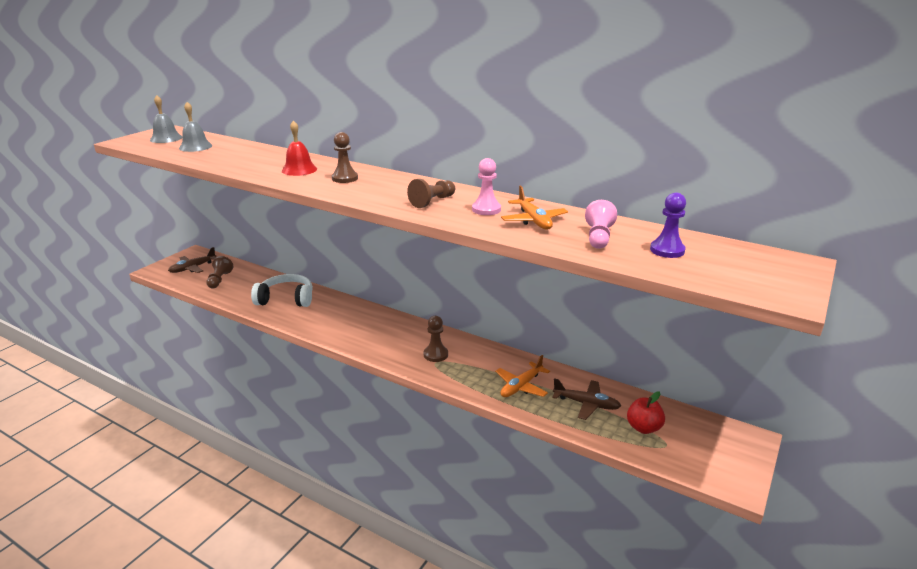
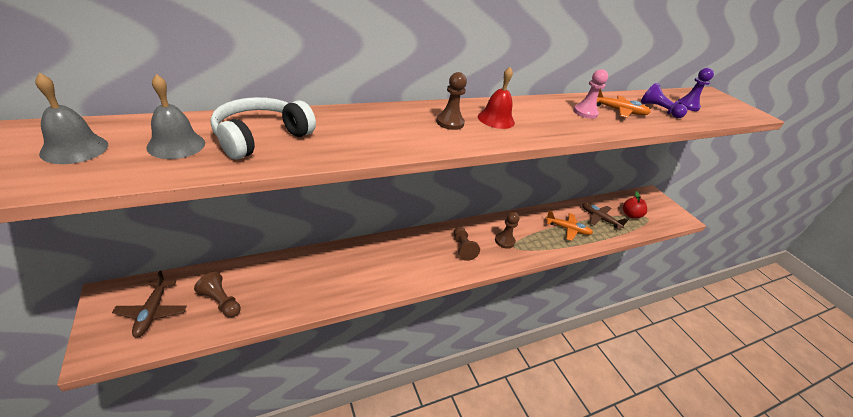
camera: 60 degrees left, 10 degrees up
(286, 299) = (332, 273): white headphones -> white headphones (261, 137)
(299, 170) = (391, 129): red bell -> red bell (496, 119)
(432, 201) = (551, 119): brown pawn -> brown pawn (463, 248)
(521, 386) = (567, 229): orange plane -> orange plane turned 60 degrees counterclockwise
(586, 404) = (600, 218): brown plane -> brown plane turned 105 degrees counterclockwise
(598, 237) = (659, 110): pink pawn -> purple pawn

